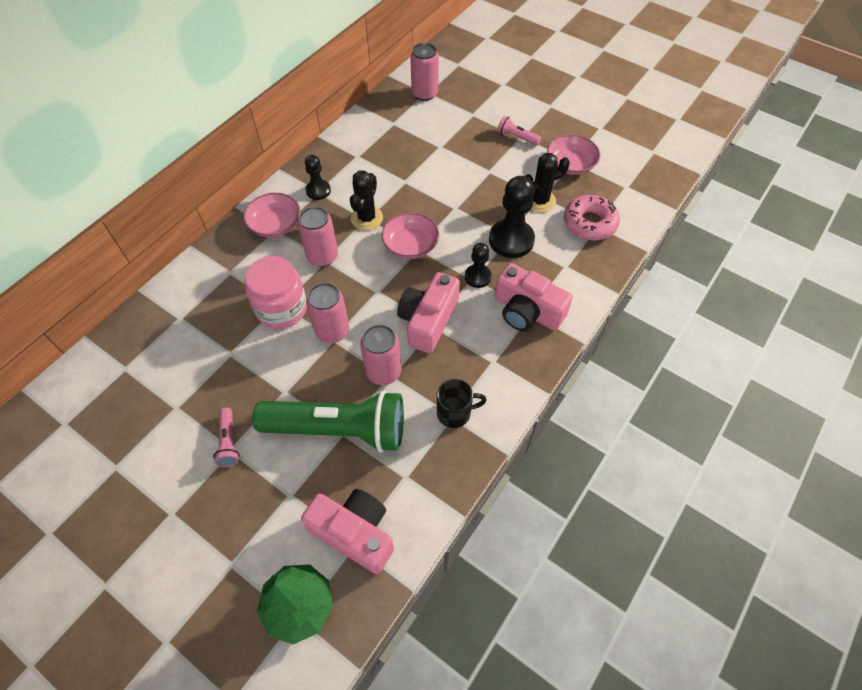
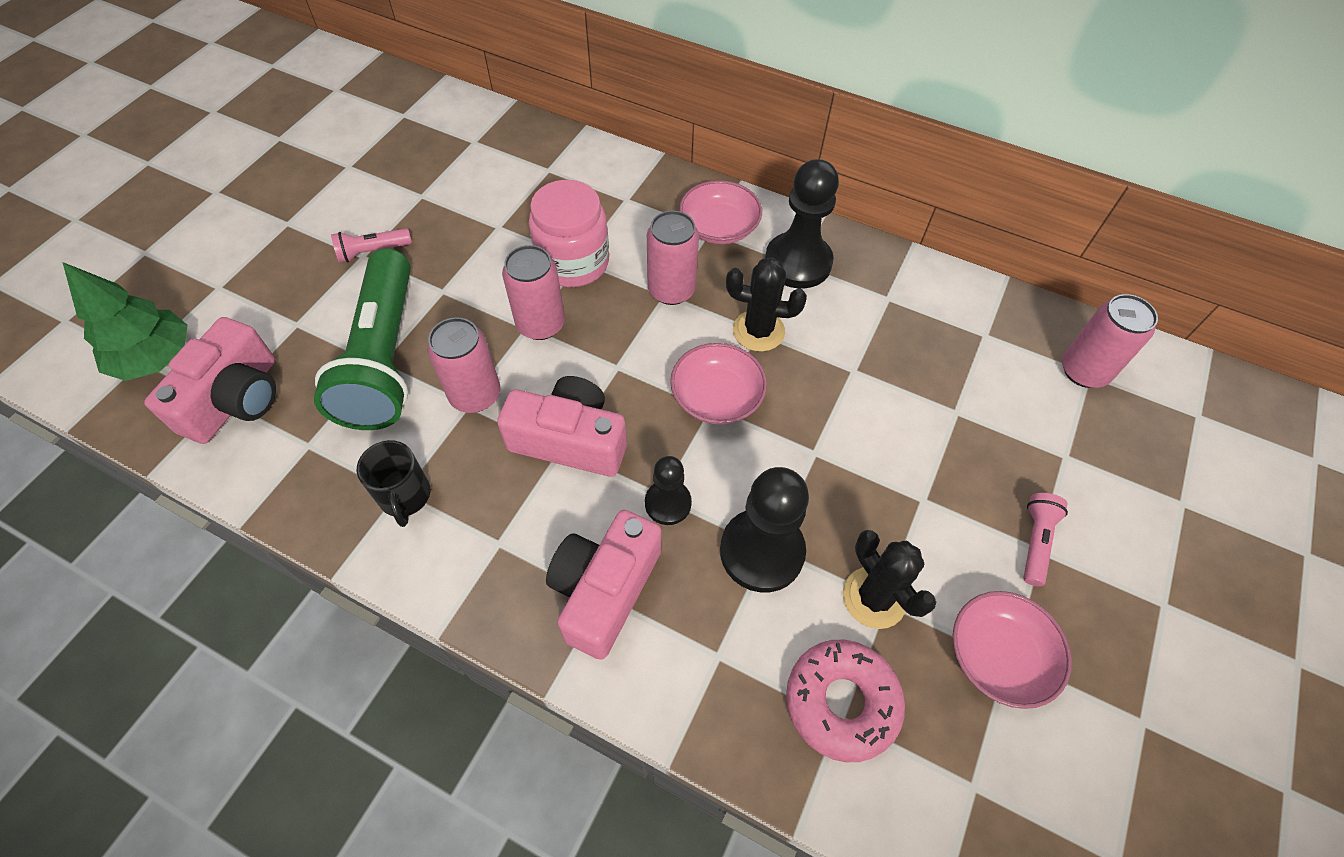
camera: 80 degrees right, 0 degrees up
(318, 190) = (798, 262): black pawn -> black pawn, size x1.75

